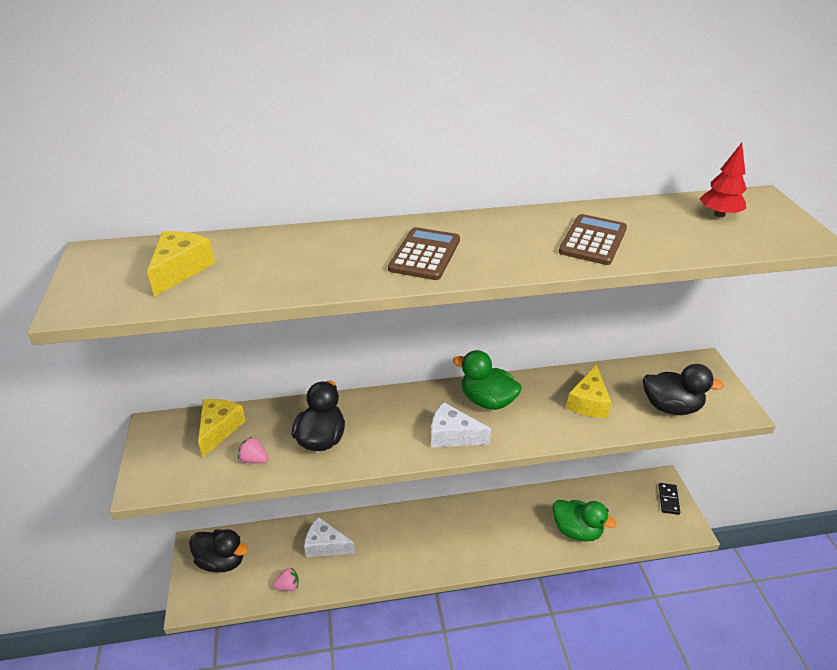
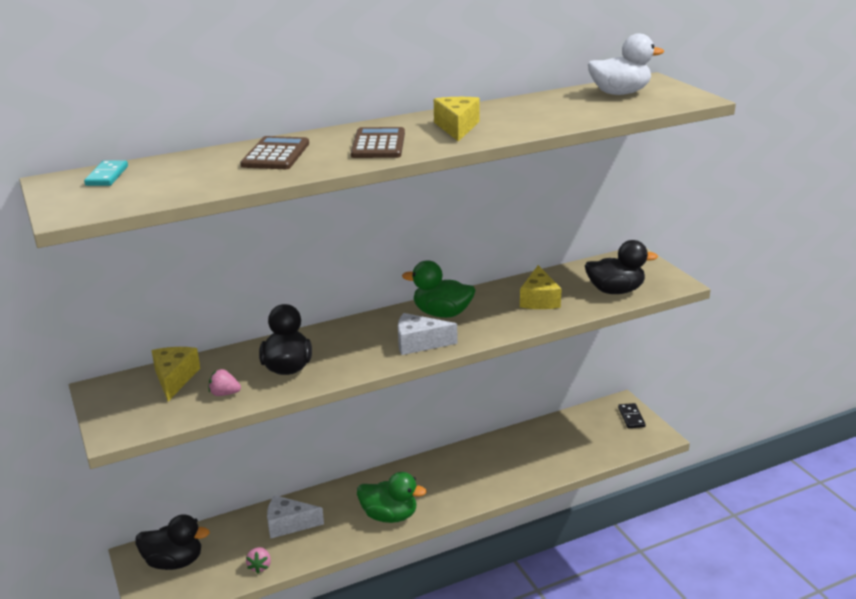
camera: 15 degrees left, 10 degrees down
(143, 255) = (107, 176): none -> turquoise domino
(180, 270) = (153, 180): yellow cheese -> yellow cheese (457, 127)
(288, 586) = (260, 566): pink strawberry -> pink strawberry turned 120 degrees clockwise
(577, 530) = (550, 459): green duck -> green duck (389, 516)
(593, 240) = (521, 120): brown calculator -> brown calculator (275, 154)
(719, 214) = (619, 93): red tree -> white duck

